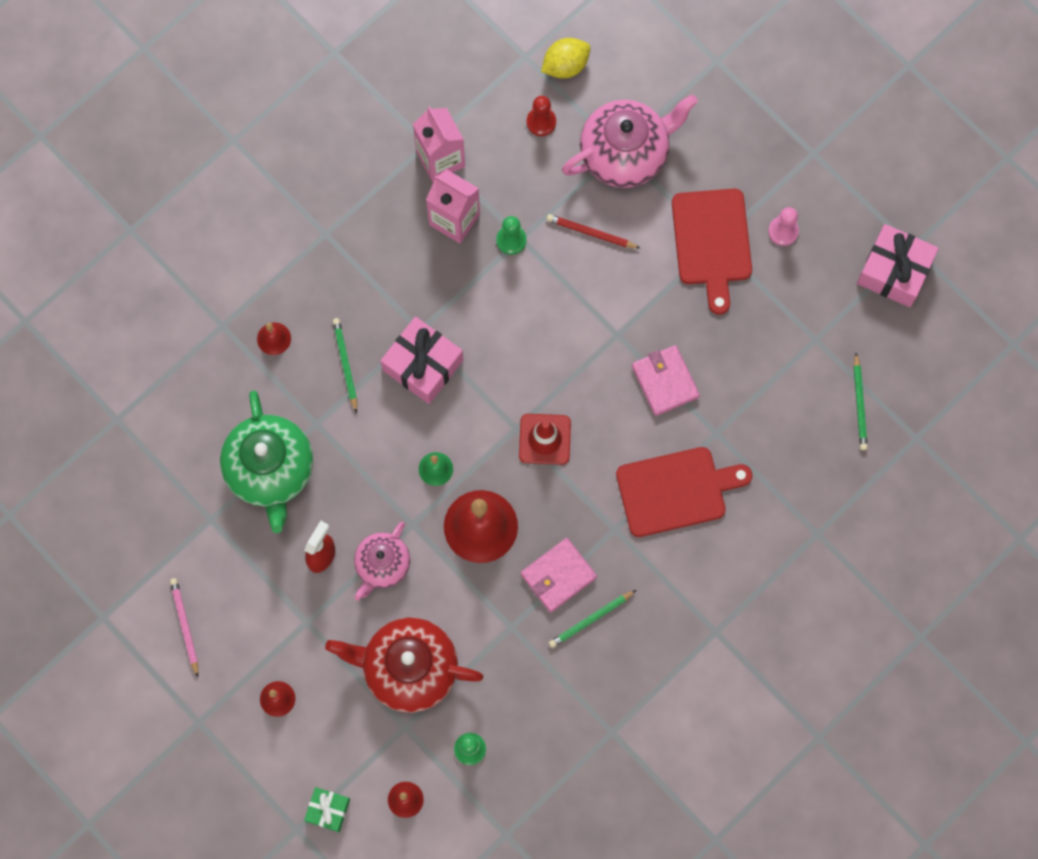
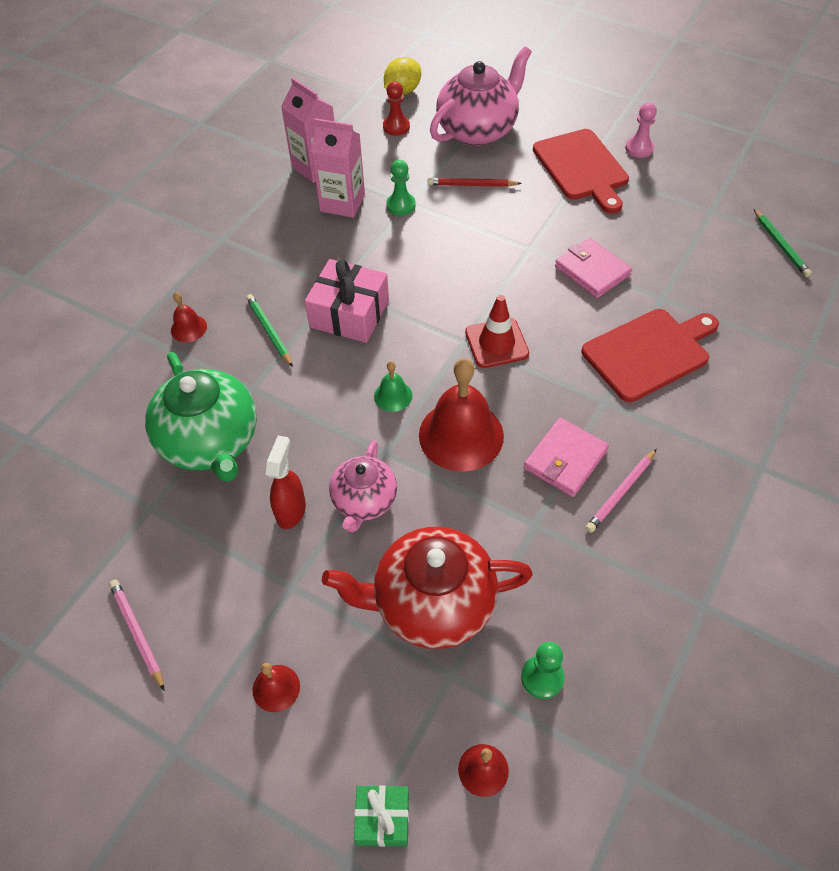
camera: 15 degrees left, 20 degrees down
(591, 620) = (621, 492): green pencil -> pink pencil
(894, 271) = (748, 152): pink gift -> none

